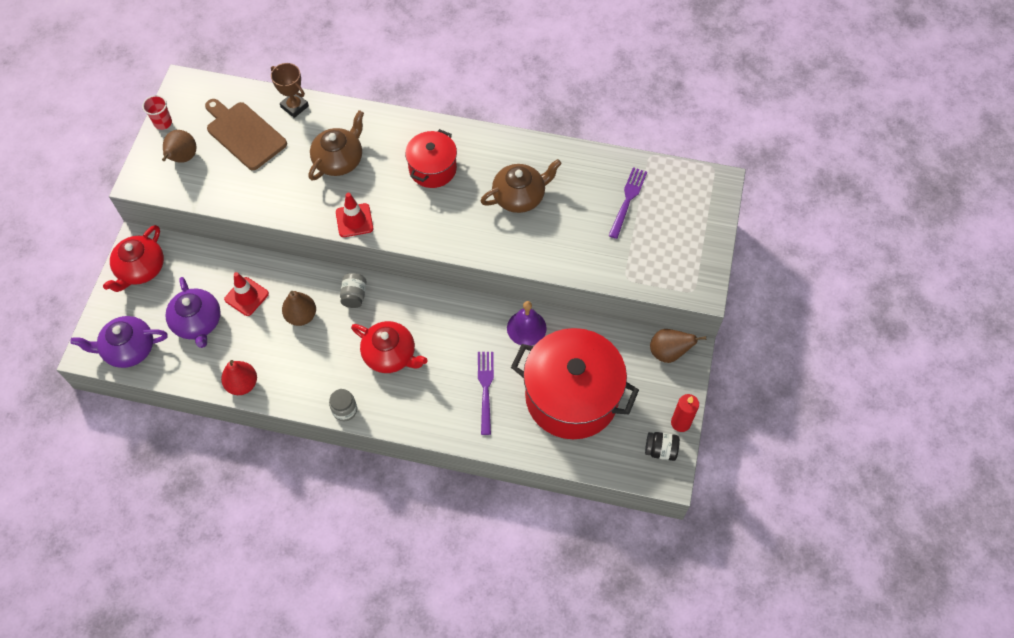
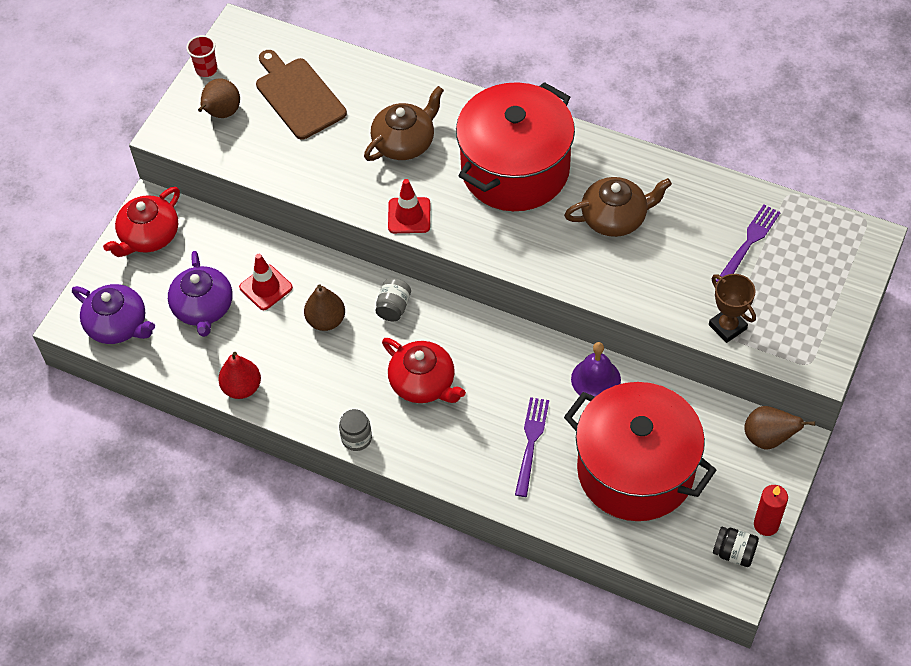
camera: 15 degrees right, 5 degrees down
(128, 349) = (118, 325): purple teapot -> purple teapot turned 150 degrees counterclockwise
(294, 106) = (364, 72): brown trophy -> brown trophy (727, 327)
(432, 169) = (515, 169): red pot -> red pot, size x1.84

